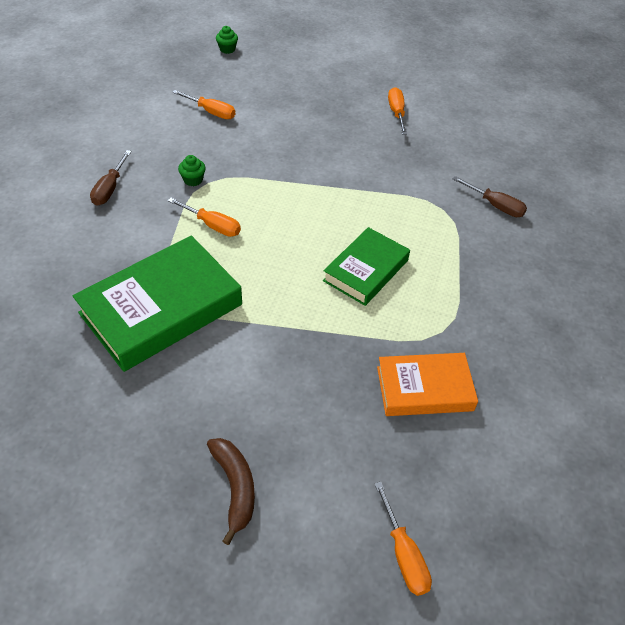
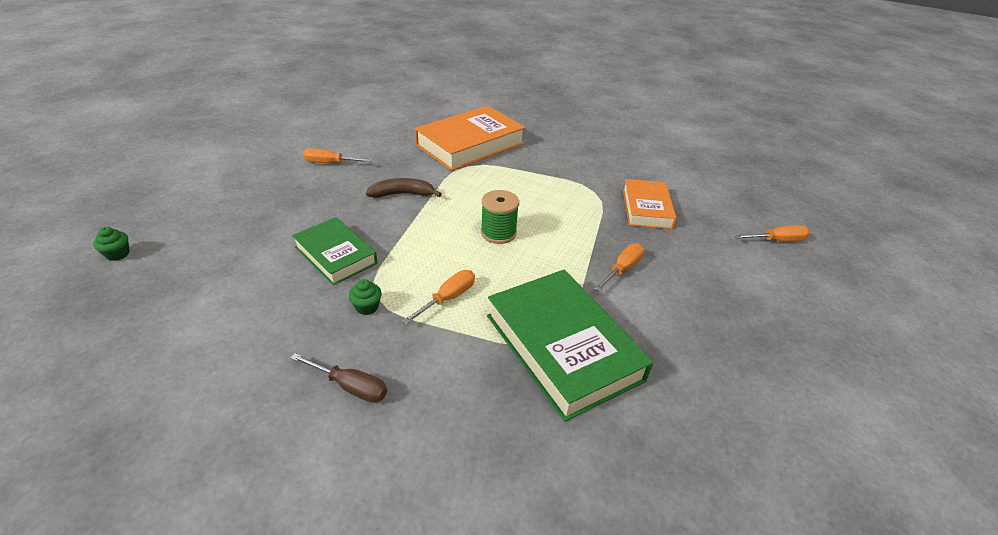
camera: 80 degrees left, 10 degrees down
(211, 112) = (245, 281): orange screwdriver -> orange screwdriver (622, 269)
(235, 488) = (753, 313): brown banana -> brown banana (402, 194)
(321, 249) = (498, 233): none -> green spool
(366, 270) = (528, 213): green book -> green book (336, 255)
(495, 205) = (470, 144): brown screwdriver -> orange book

